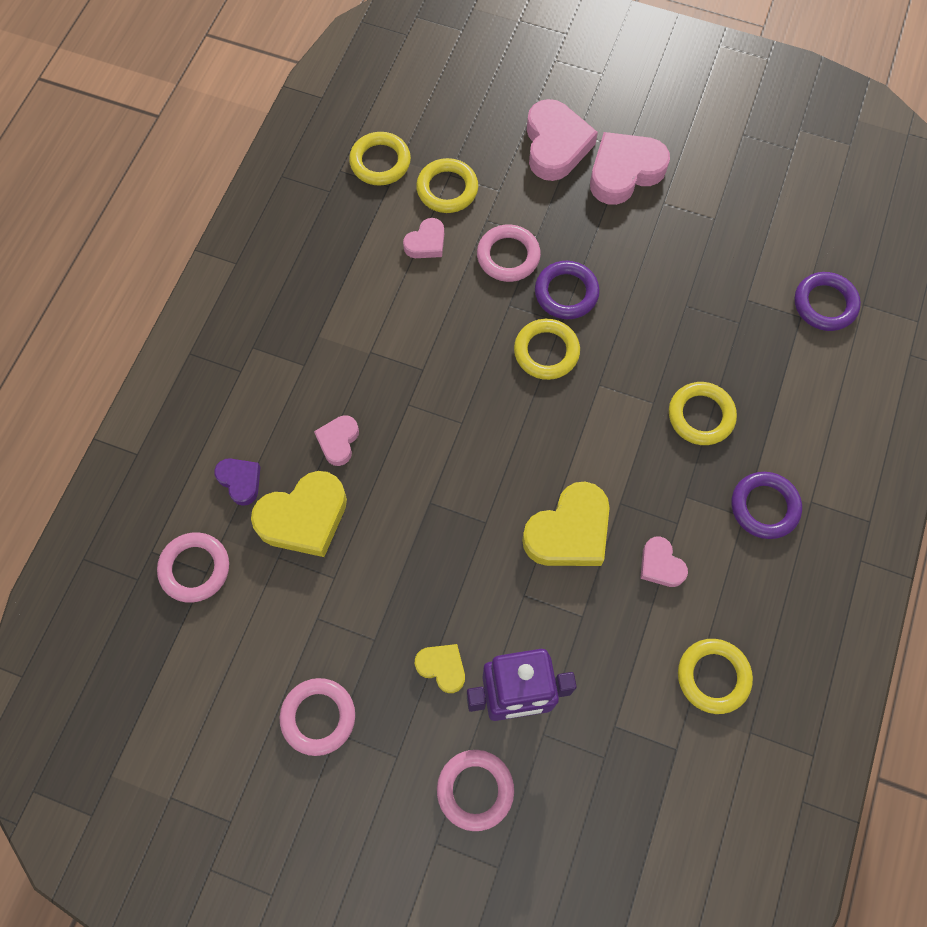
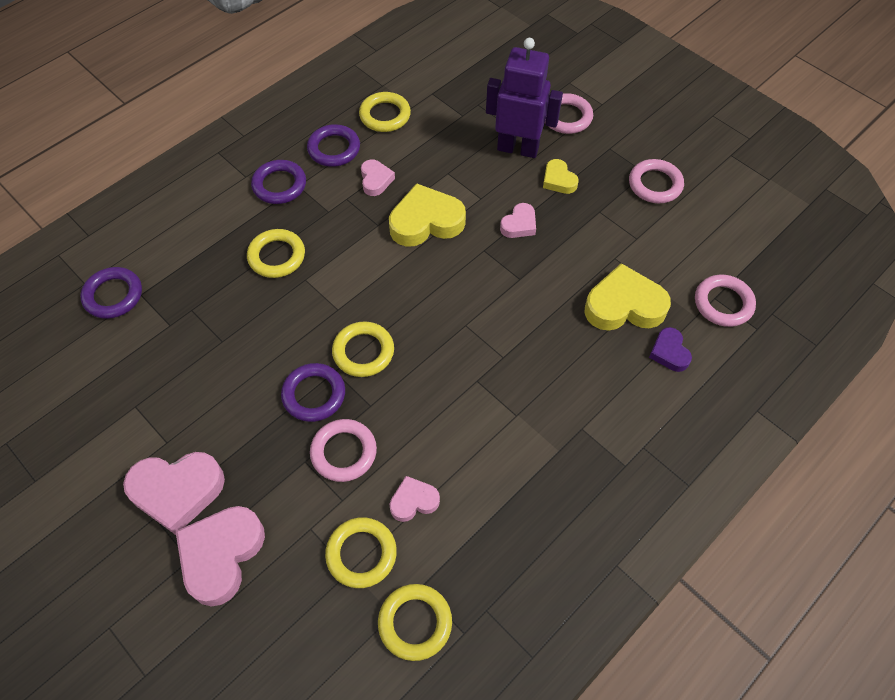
camera: 155 degrees left, 10 degrees down
(338, 441) = (575, 351): pink heart -> pink heart (519, 224)
(739, 590) = (334, 149): none -> purple ring

